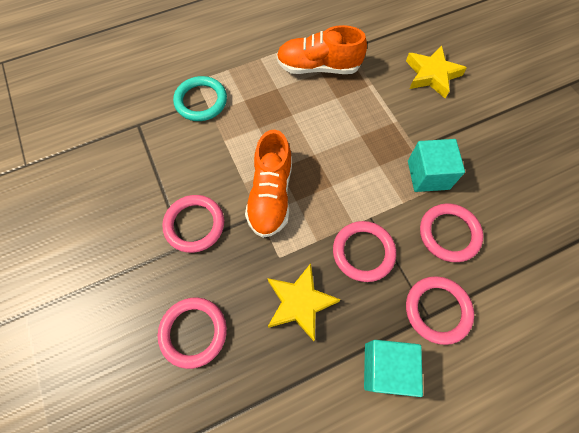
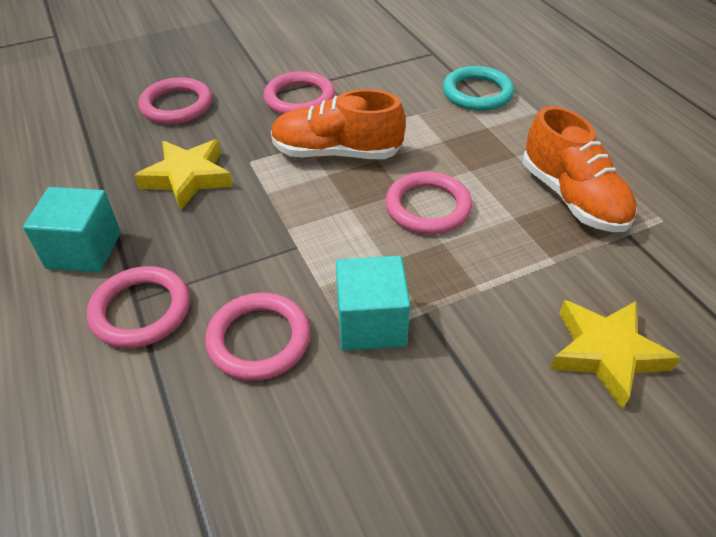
camera: 90 degrees right, 20 degrees down
(318, 67) = (572, 198): orange shoe -> orange shoe turned 150 degrees clockwise
(363, 252) = (243, 236): pink ring -> pink ring (428, 207)

